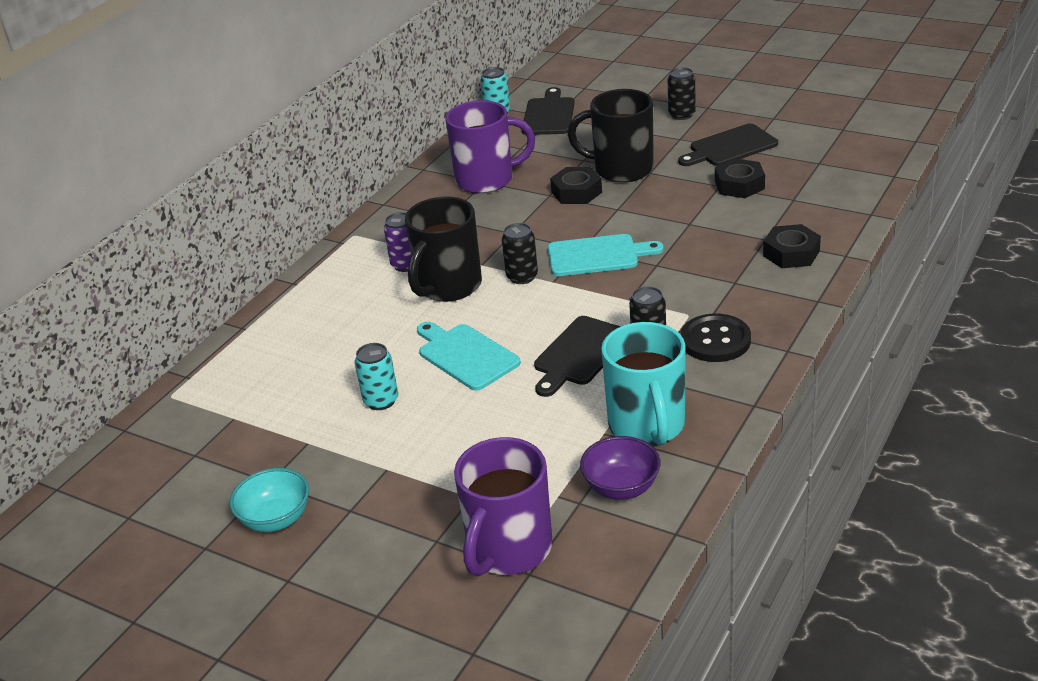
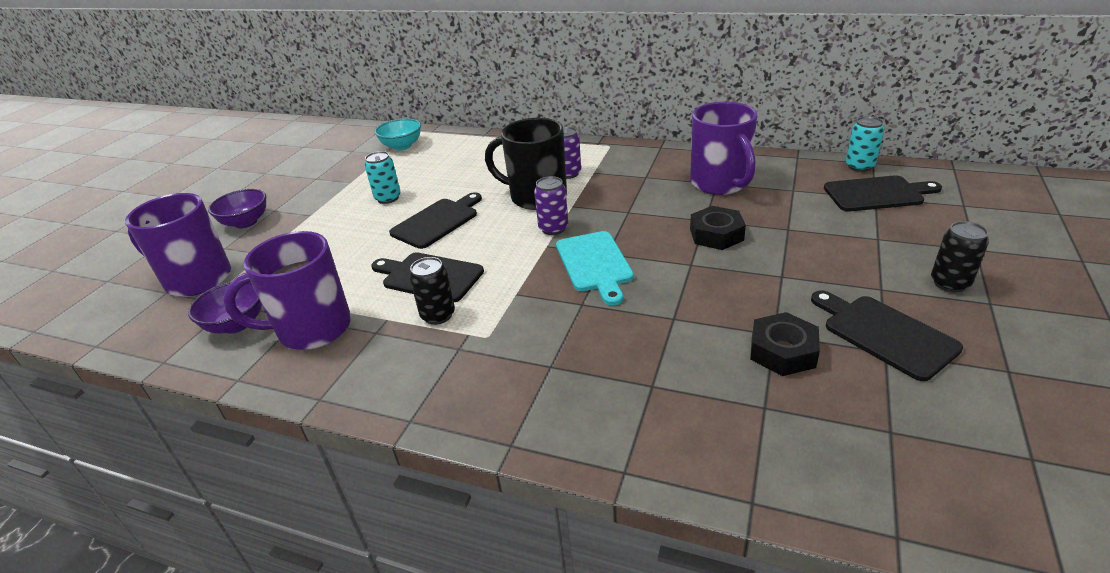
camera: 80 degrees right, 0 degrees up
(276, 519) = (278, 188): turquoise bowl -> turquoise bowl (402, 146)
(372, 533) = (246, 222): none -> purple bowl
(466, 355) = (437, 221): turquoise cutting board -> black cutting board
(522, 277) = (553, 228): black can -> purple can
(621, 169) = (779, 256): black mug -> none
(647, 426) = (312, 329): turquoise mug -> purple mug
(715, 340) = (437, 360): black button -> none
(791, 253) = (621, 413): black nut -> none

